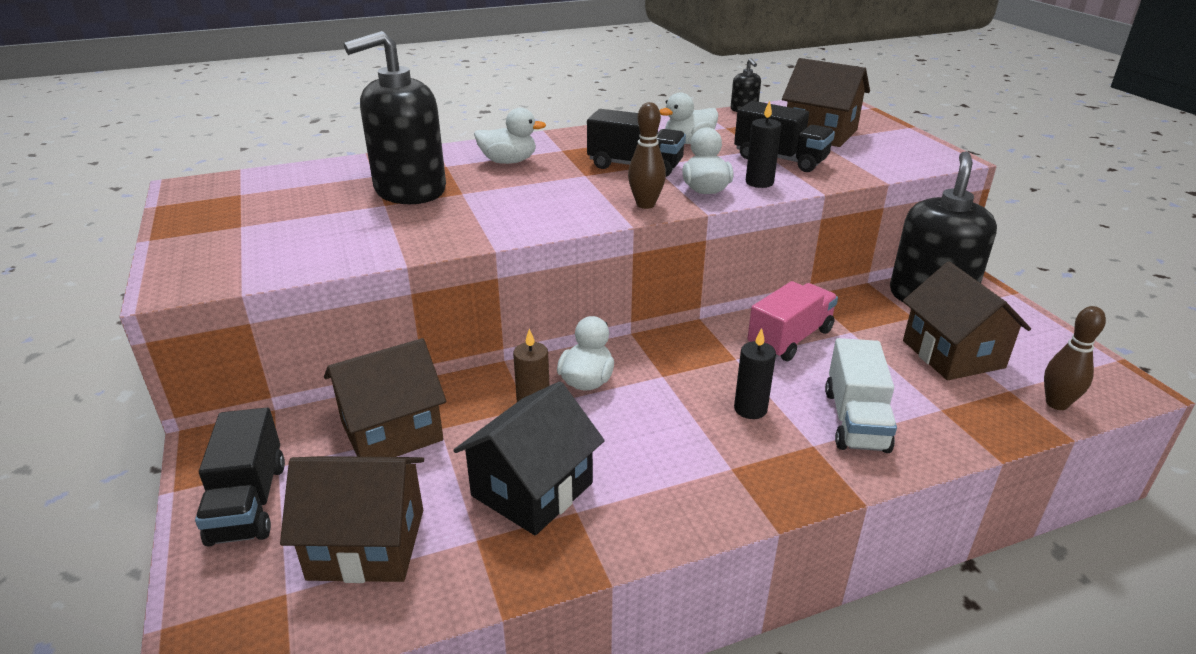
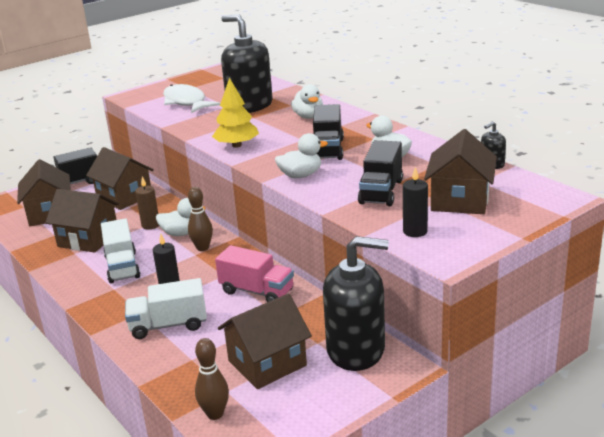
camera: 75 degrees right, 5 degrees down
(313, 234) = (186, 102): none -> white fish
(532, 489) = (88, 239): black house -> brown house
(562, 215) = (236, 145): none -> yellow tree
(645, 204) = (265, 163): brown bowling pin -> brown bowling pin (202, 248)
(663, 453) = (122, 267): none -> white truck
(759, 182) = (327, 190): black candle -> black candle (415, 231)

